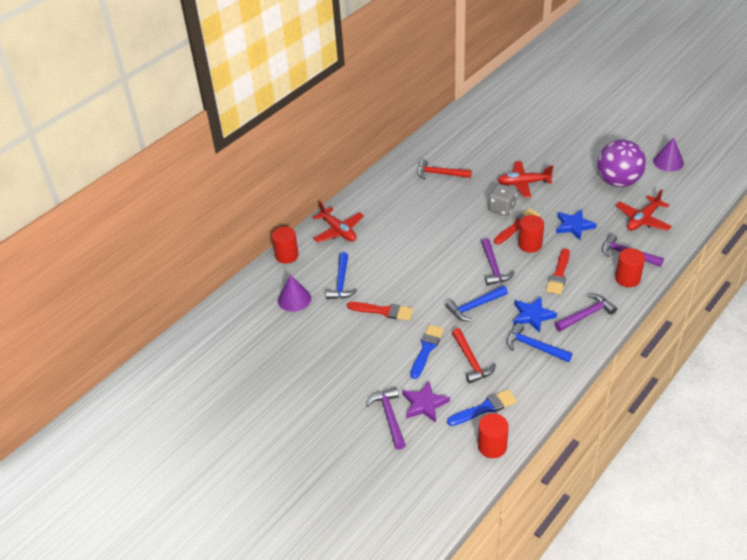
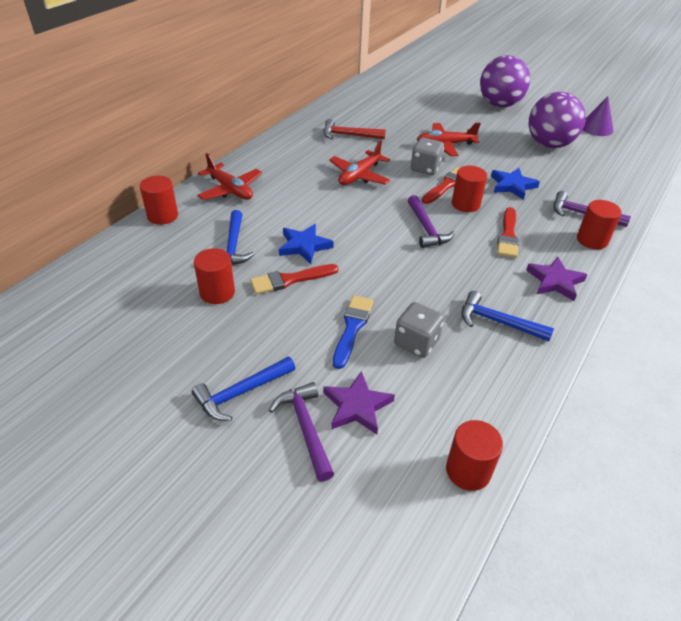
camera: 10 degrees left, 0 degrees up
(294, 299) = (169, 266): purple cone -> none
(330, 321) = (217, 292): none -> red cylinder
(383, 311) = (290, 280): red brush -> red brush turned 150 degrees clockwise
(471, 361) = (416, 342): red hammer -> grey dice
(474, 307) = (410, 273): blue hammer -> blue hammer (241, 393)
(484, 408) = (446, 410): blue brush -> none
(532, 316) = (487, 283): blue star -> blue star (304, 246)
(583, 136) = (499, 104): none -> purple ball
(586, 315) = (555, 281): purple hammer -> purple star
(643, 220) = (588, 180): red plane -> red plane (359, 175)

